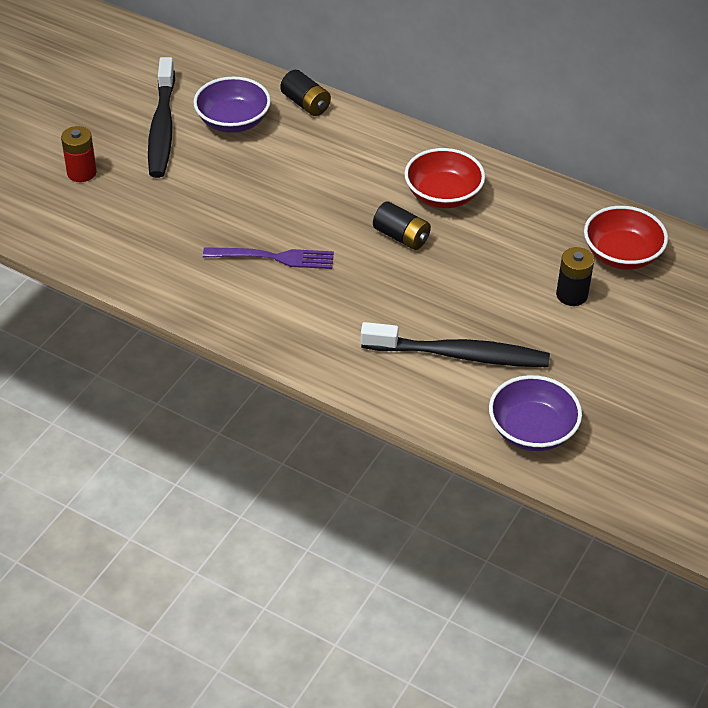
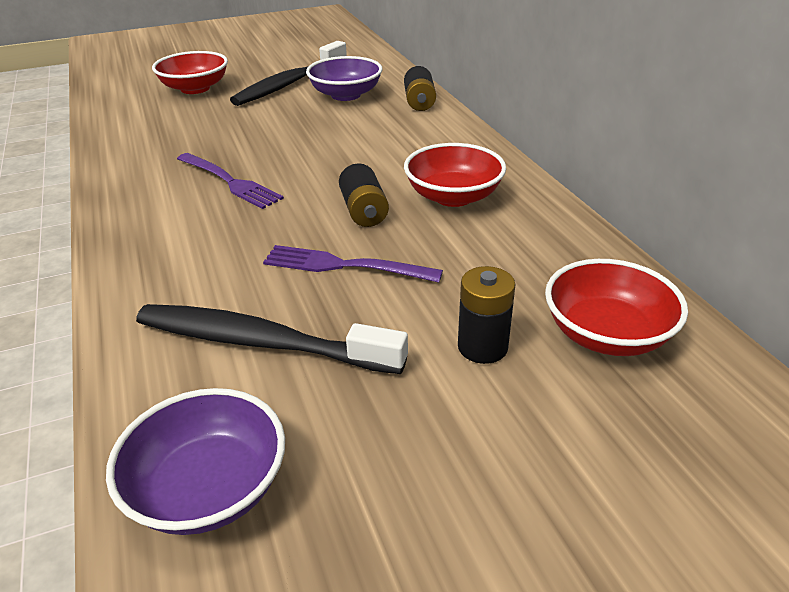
camera: 40 degrees right, 10 degrees down
(81, 172) = (195, 88): red battery -> red bowl
(442, 284) = (345, 266): none -> purple fork
(460, 355) = (261, 342): black toothbrush -> black toothbrush turned 150 degrees clockwise

